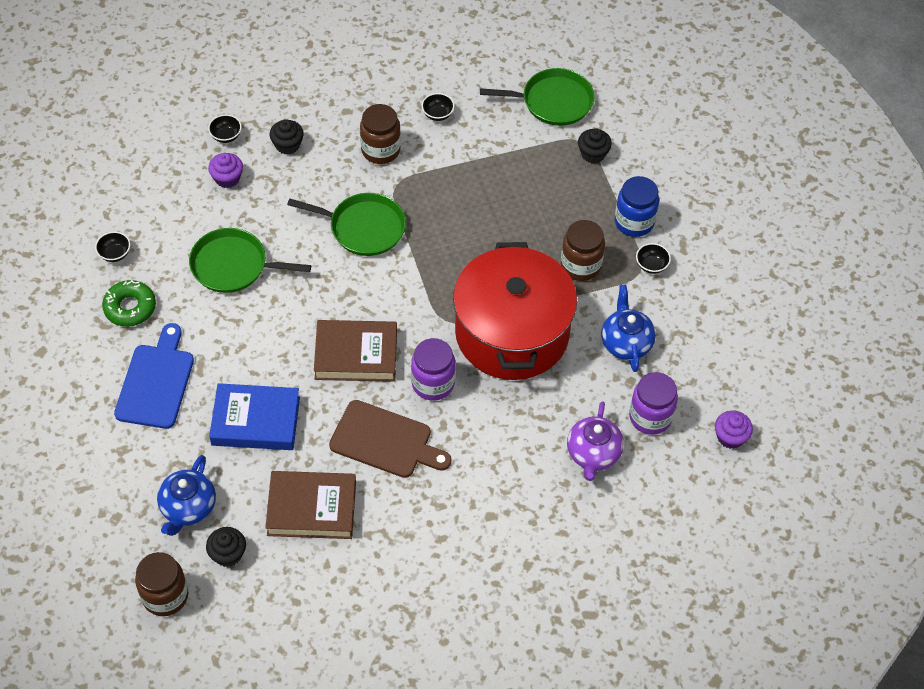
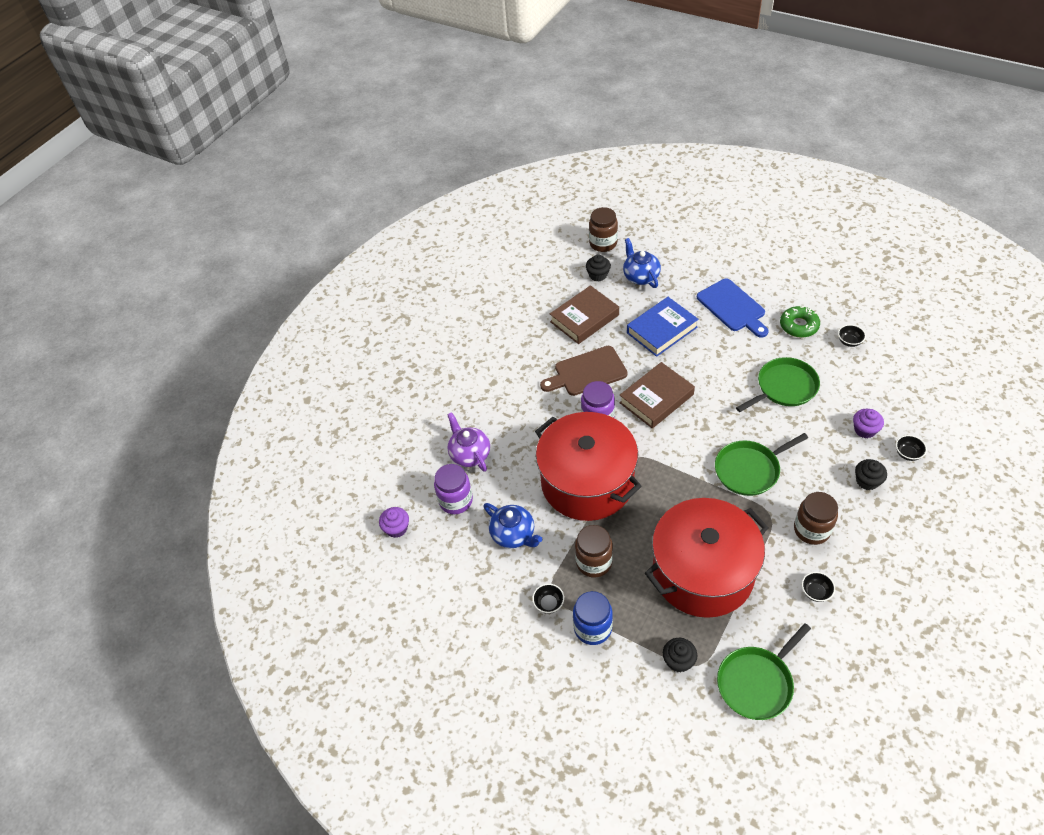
camera: 145 degrees right, 5 degrees down
(503, 190) = (702, 572): none -> red pot

